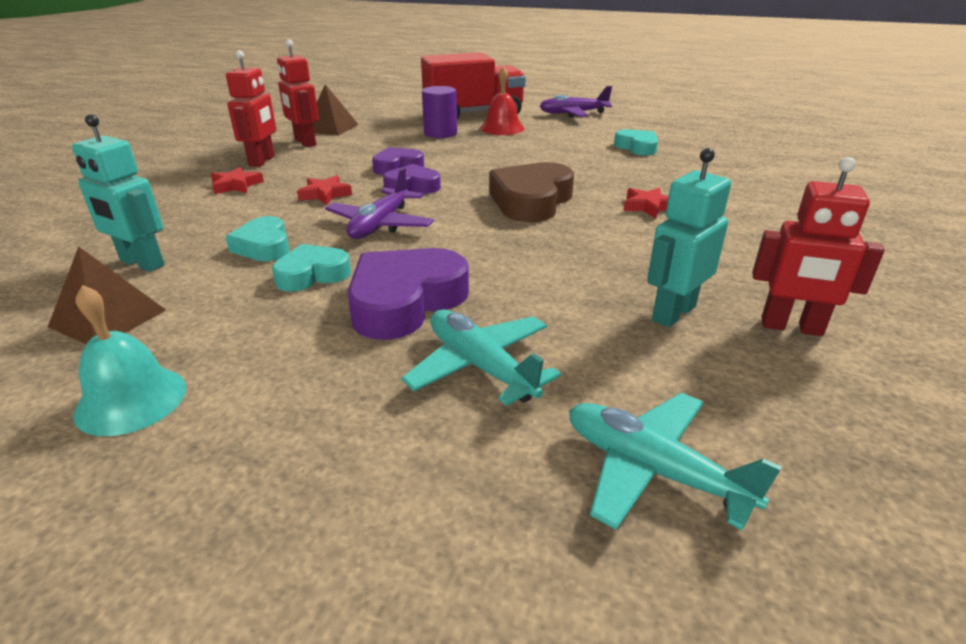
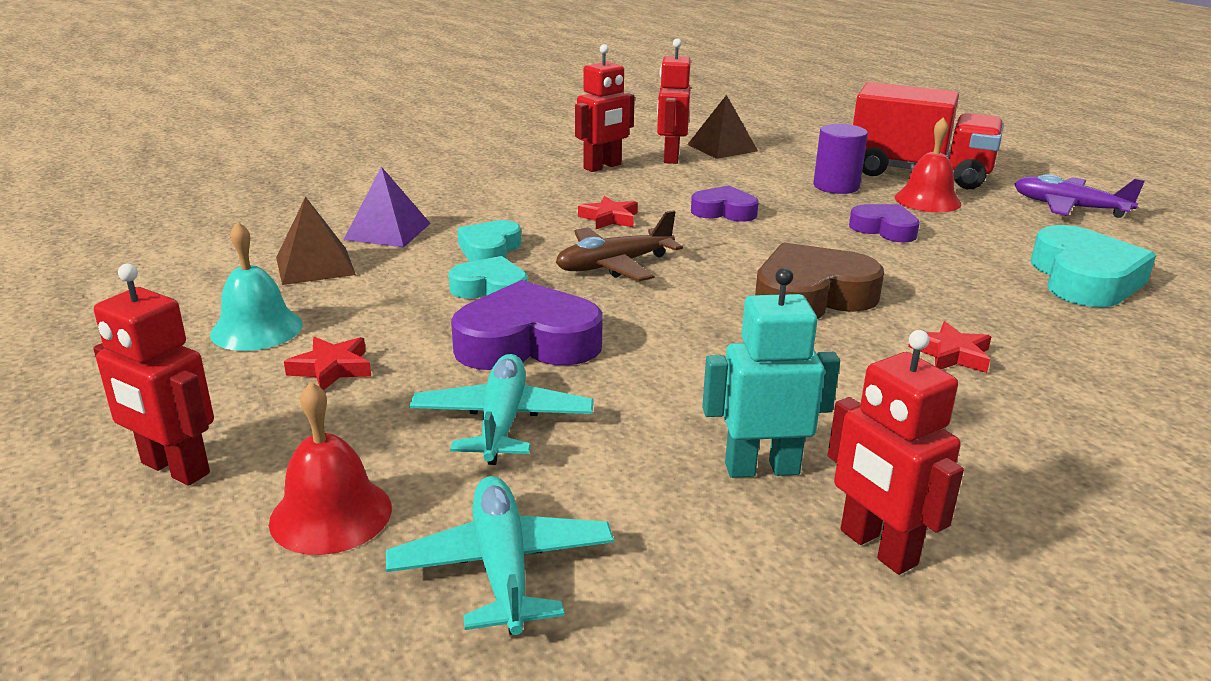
camera: 40 degrees right, 5 degrees down
(141, 263) = (387, 231): turquoise robot -> purple pyramid
(236, 185) = (546, 185): red star -> red star (331, 369)
(251, 581) = (174, 469): none -> red robot
(380, 224) = (614, 265): purple plane -> brown plane
(412, 186) = (706, 237): purple heart -> purple heart (884, 229)
(472, 518) = (331, 514): none -> red bell
(637, 147) = (1084, 279): turquoise heart -> turquoise heart, size x1.66

